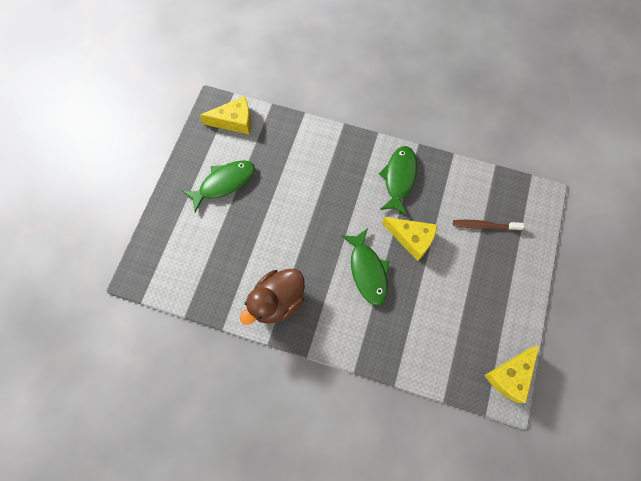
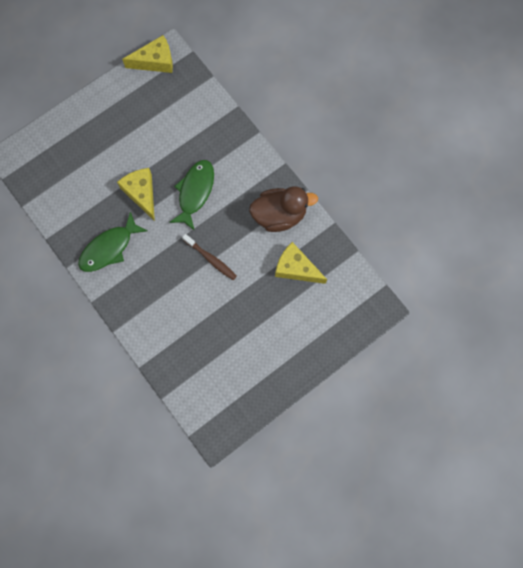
camera: 145 degrees left, 5 degrees up
(224, 183) = (257, 344): green fish -> none
(234, 121) = (208, 402): yellow cheese -> yellow cheese (296, 268)
(484, 226) = (78, 166): brown toothbrush -> brown toothbrush (211, 259)

